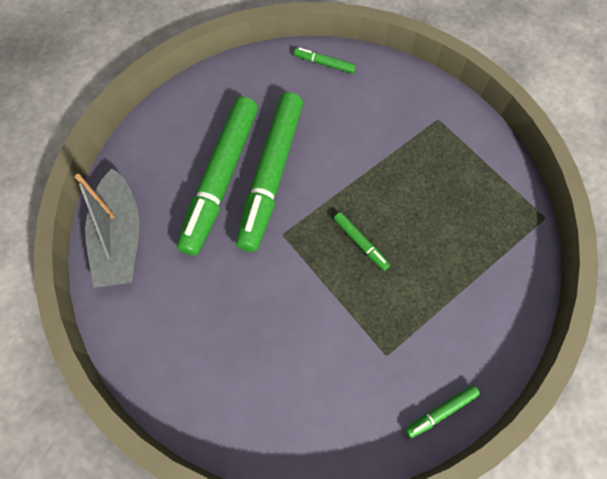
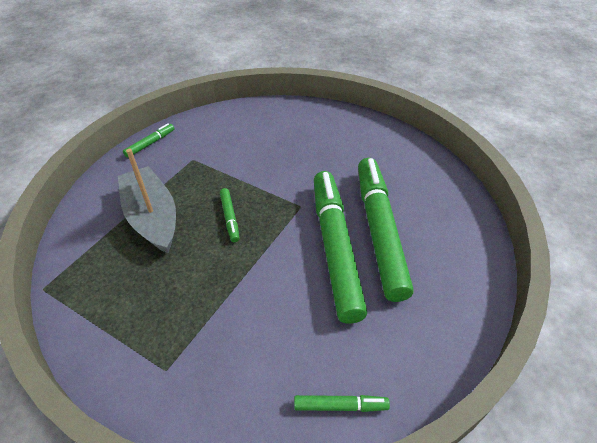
camera: 160 degrees right, 20 degrees down
(120, 238) = (426, 170): grey boat -> grey boat (152, 217)
(360, 243) = (230, 218): green marker -> green marker turned 135 degrees counterclockwise

